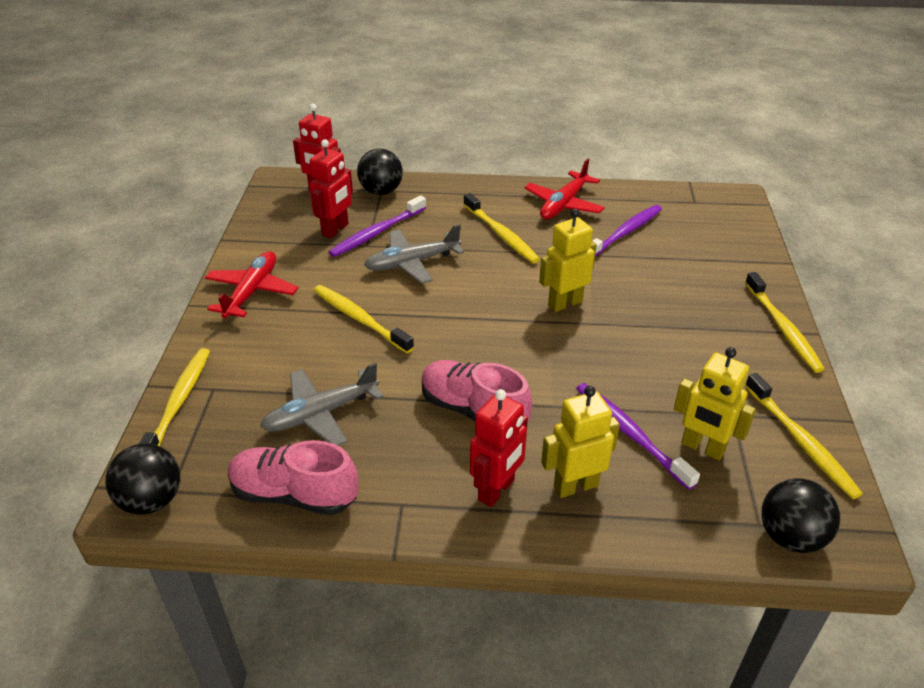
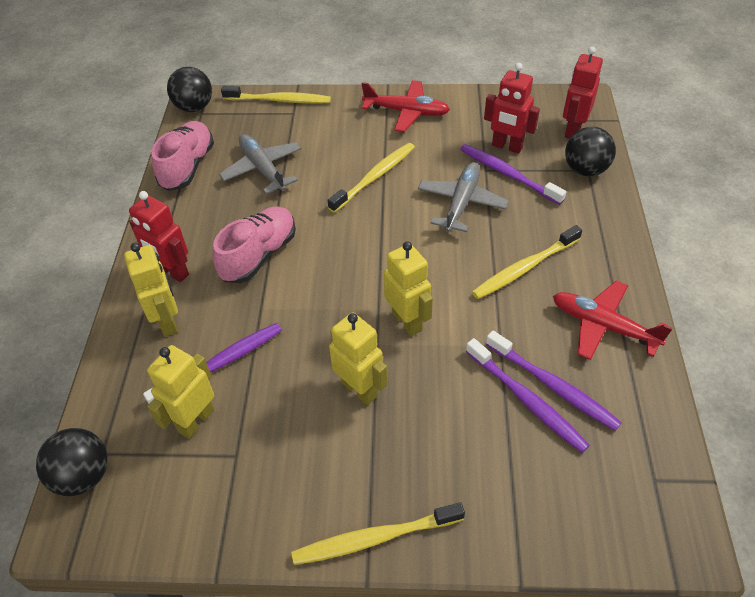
camera: 90 degrees right, 10 degrees up
(412, 263) = (461, 203): grey plane -> grey plane turned 45 degrees clockwise
(641, 246) = (527, 401): none -> purple toothbrush
(645, 334) = (359, 389): none -> yellow robot
(801, 442) = (191, 513): yellow toothbrush -> none

